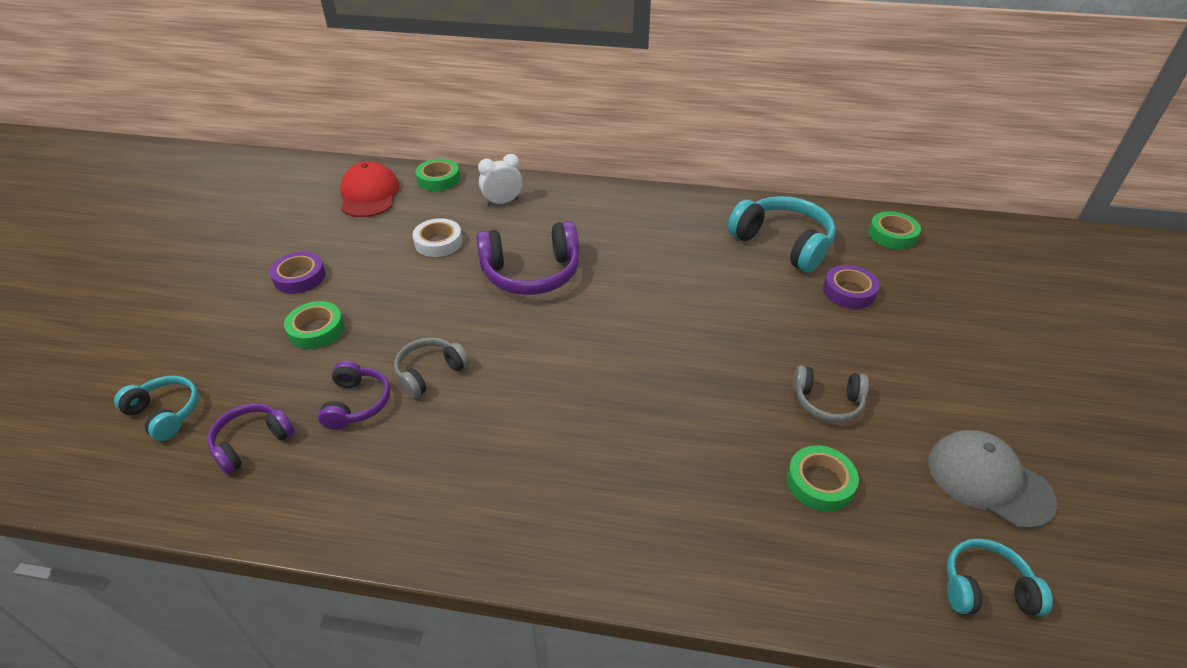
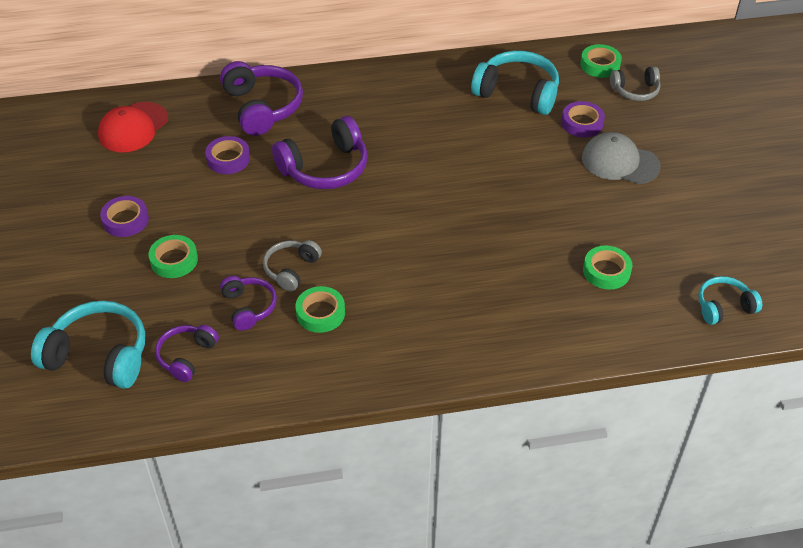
camera: 20 degrees left, 5 degrees up
(165, 413) = (99, 355): turquoise headphones -> turquoise headphones, size x1.72
(369, 195) = (133, 127): red cap -> red cap turned 120 degrees counterclockwise
(438, 179) = (189, 97): green tape -> green tape (320, 313)
(438, 242) = (228, 159): white tape -> purple tape
(502, 202) = (262, 107): white clock -> purple headphones
(827, 402) = (593, 214): grey headphones -> grey headphones (635, 91)
(988, 481) = (712, 240): grey cap -> grey cap (620, 162)

